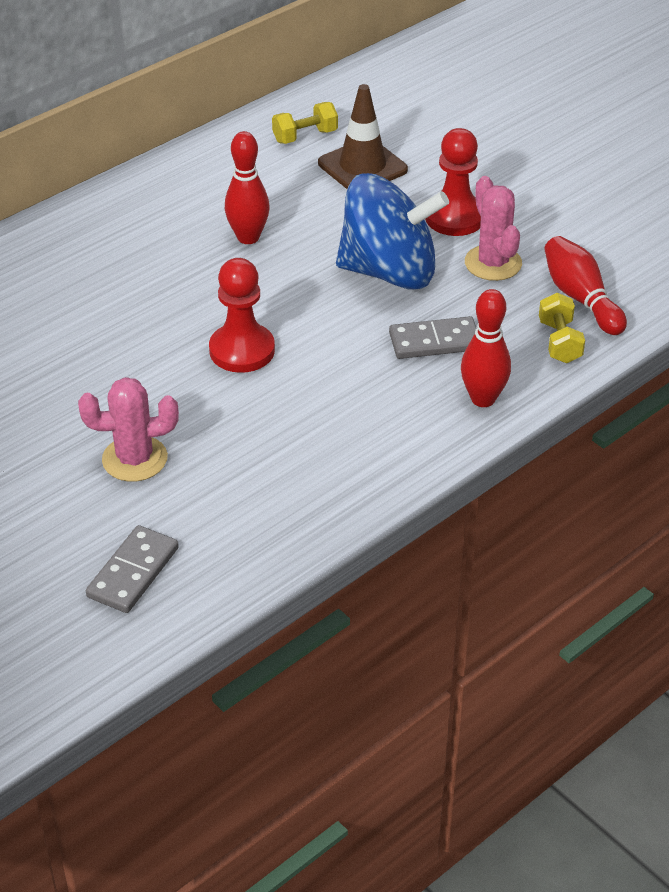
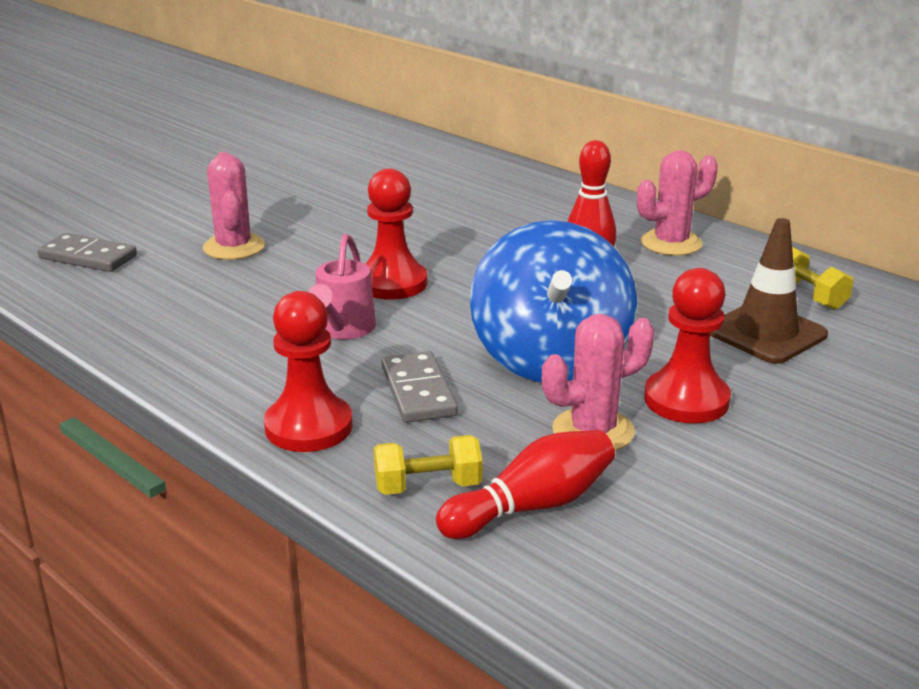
camera: 85 degrees right, 15 degrees down
(193, 185) = (671, 243): none -> pink cactus
(328, 381) = (343, 330): none -> pink watering can
(483, 399) = (308, 427): red bowling pin -> red pawn

